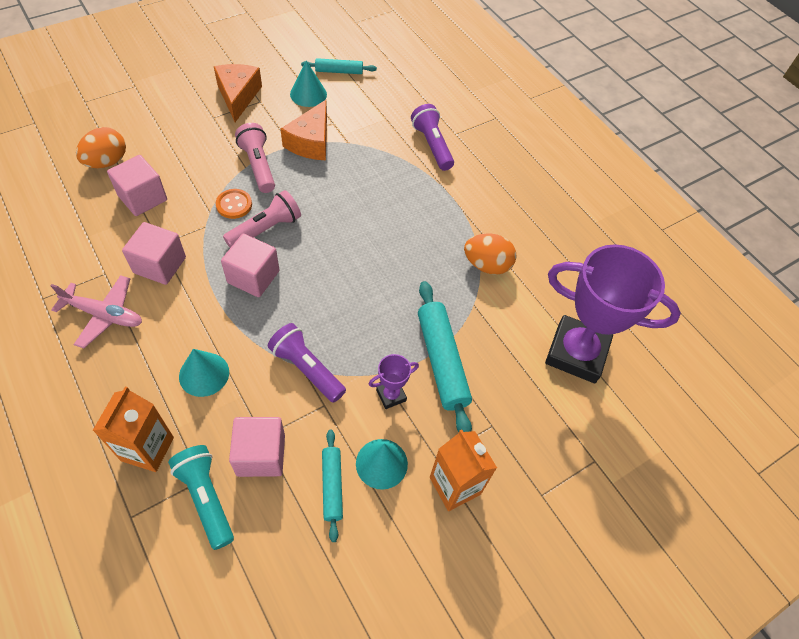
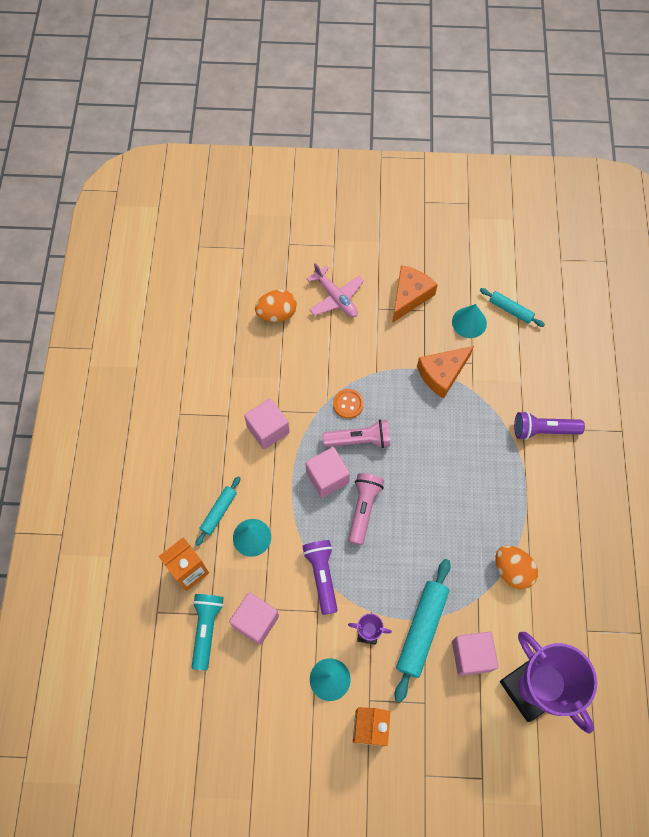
camera: 40 degrees right, 10 degrees up
(104, 315) = (212, 451): pink plane -> pink plane (336, 298)
(142, 198) = (285, 362): pink cube -> pink cube (471, 655)
(258, 166) = (386, 376): pink flashlight -> pink flashlight (363, 509)
(332, 486) = (288, 673): turquoise rolling pin -> turquoise rolling pin (219, 512)
(432, 145) = (543, 430): purple flashlight -> purple flashlight turned 105 degrees counterclockwise

